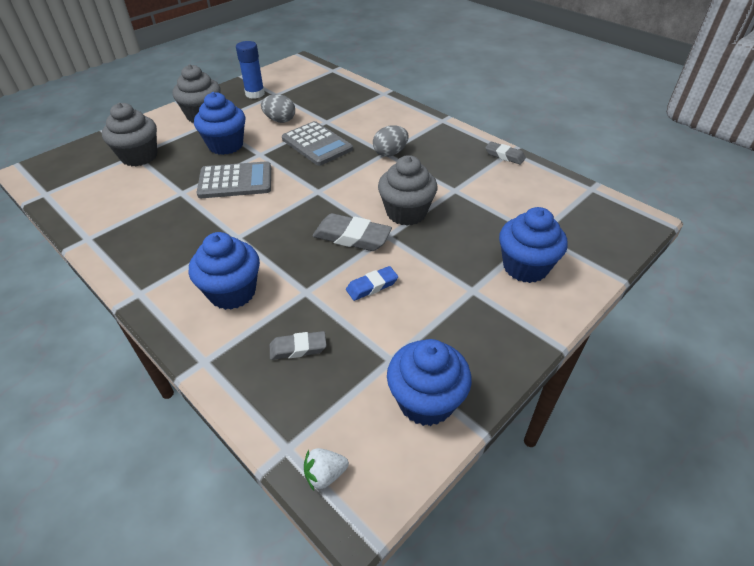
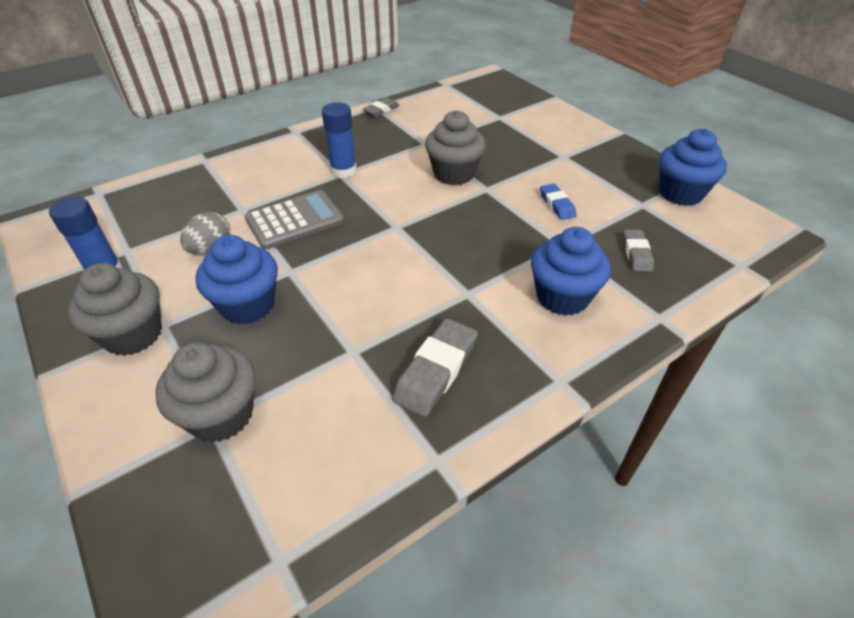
camera: 80 degrees left, 0 degrees up
(235, 181) = (347, 295): grey calculator -> none
(325, 474) = (757, 246): white strawberry -> none
(352, 237) = (484, 210): grey eraser -> grey eraser (436, 371)
(390, 153) = (343, 170): grey egg -> blue glue stick
(525, 267) = (538, 129): blue cupcake -> none

